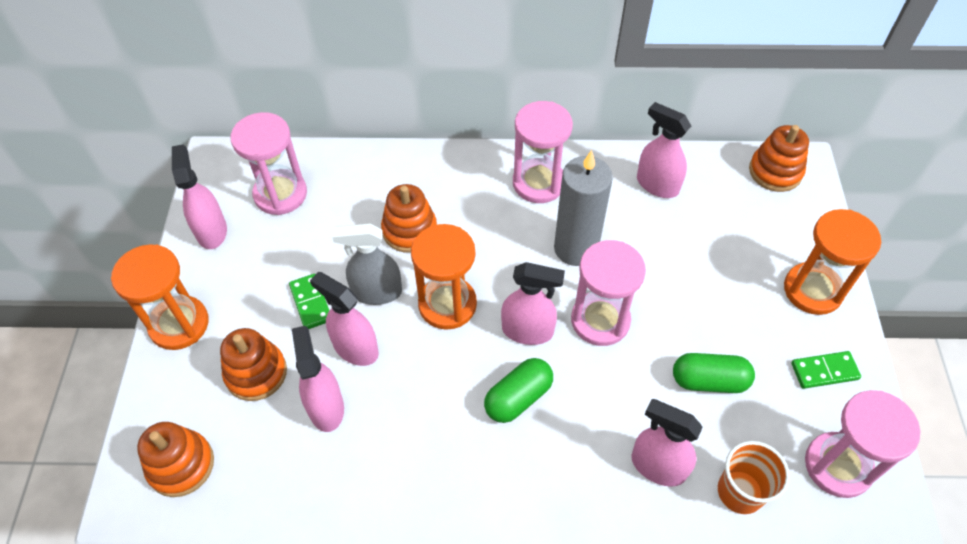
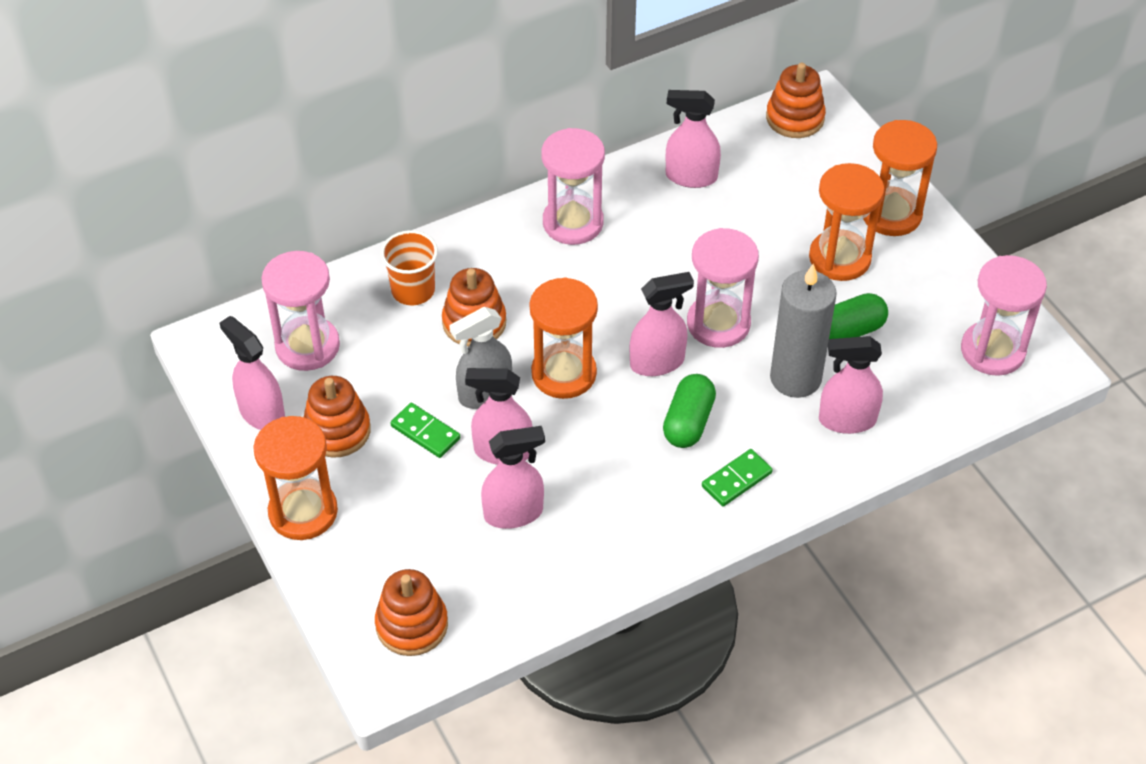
camera: 30 degrees left, 5 degrees down
(256, 373) = (421, 517): orange stacking toy -> orange stacking toy (337, 431)
(326, 407) = (514, 513): pink spray bottle -> pink spray bottle turned 120 degrees clockwise
(576, 248) = (652, 269): grey candle -> grey candle (795, 378)
(740, 491) = (926, 407): orange cup -> orange cup (413, 290)
(742, 309) = (839, 258): none -> orange hourglass
(824, 371) = (940, 279): green domino -> green domino (736, 479)

